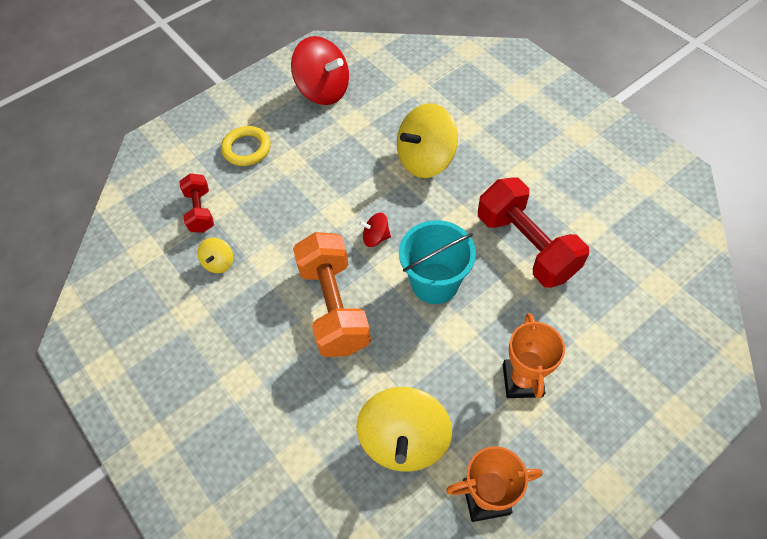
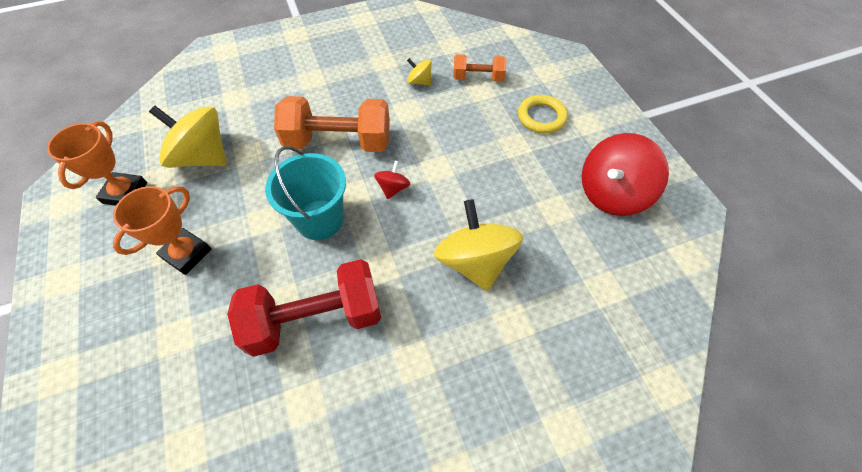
camera: 105 degrees right, 0 degrees up
(200, 211) = (478, 78): red dumbbell -> orange dumbbell
(522, 380) = (187, 254): orange trophy -> orange trophy turned 75 degrees counterclockwise

